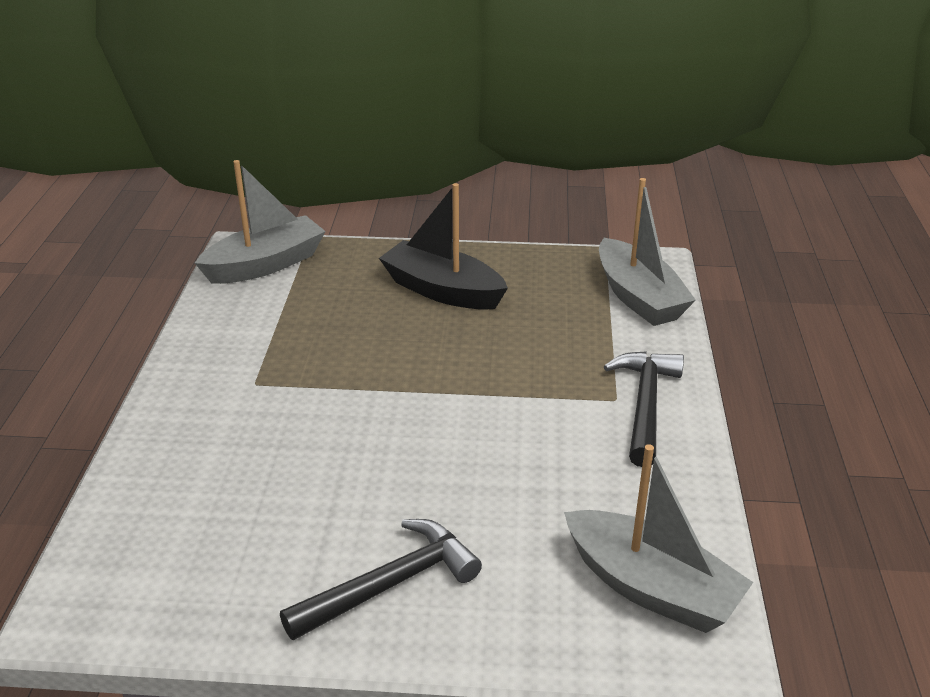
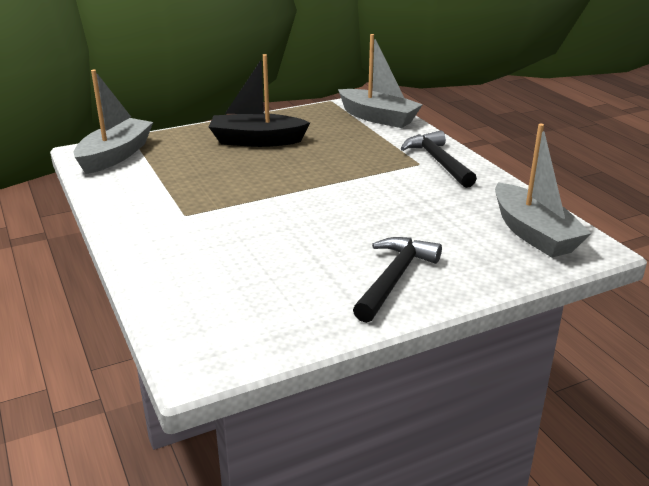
camera: 30 degrees left, 5 degrees down
(651, 588) = (533, 233): grey boat -> grey boat turned 60 degrees clockwise

